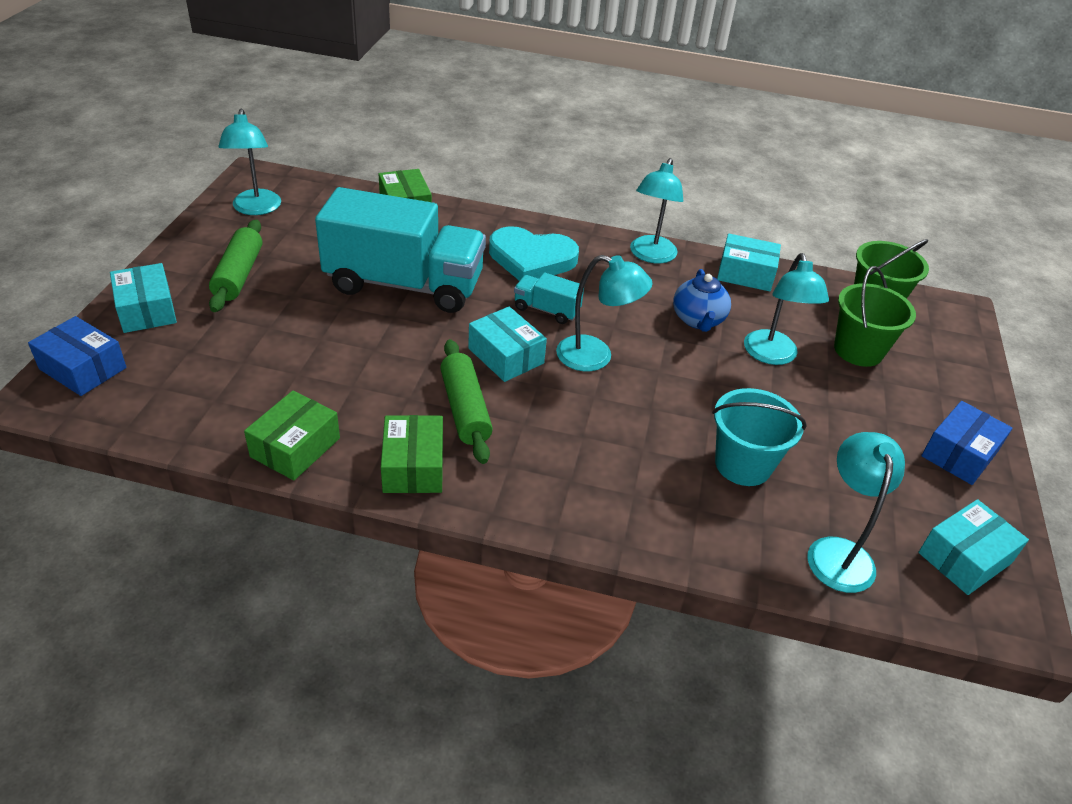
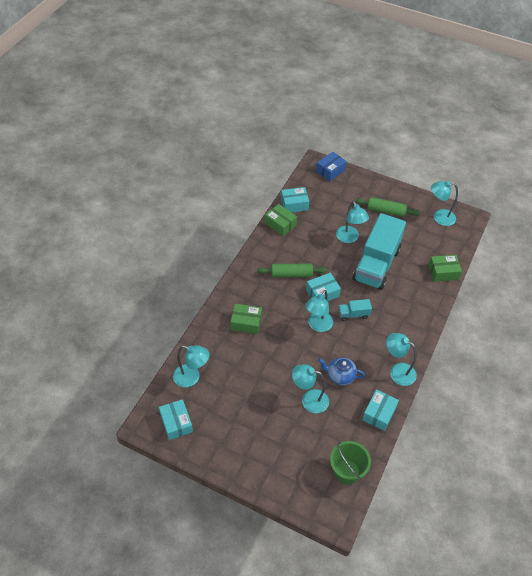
camera: 105 degrees right, 10 degrees up
(147, 310) = (363, 185): turquoise box -> turquoise box (294, 204)
(331, 324) = (349, 238): none -> turquoise lamp
(413, 466) = (264, 255): green box -> green box (246, 323)
(531, 259) = (396, 317): turquoise heart -> none
(546, 310) = (353, 314): turquoise truck -> turquoise truck turned 135 degrees counterclockwise
(743, 464) = (243, 361): turquoise bucket -> none
(858, 350) = (308, 443): green bucket -> none
(959, 454) = (230, 454): blue box -> none

